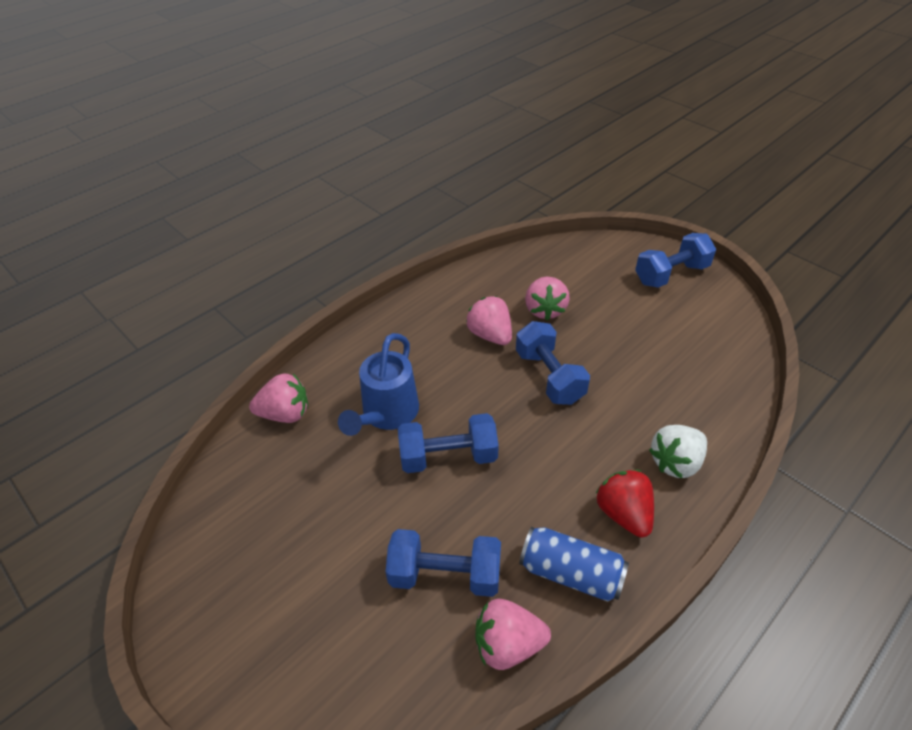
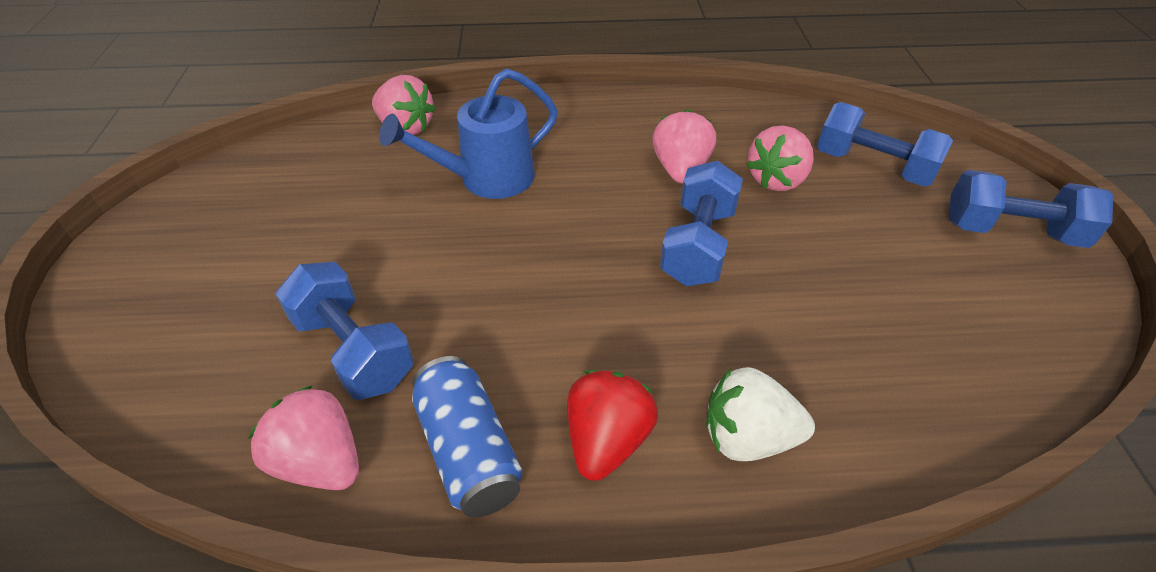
camera: 40 degrees right, 0 degrees up
(448, 456) = (493, 250): blue dumbbell -> blue dumbbell (873, 167)

